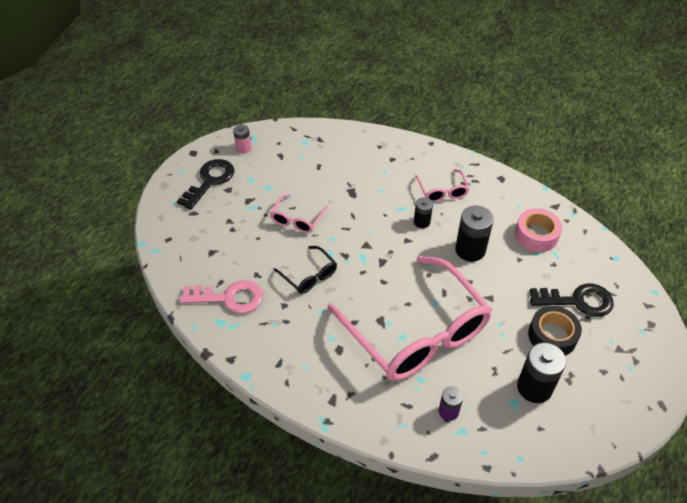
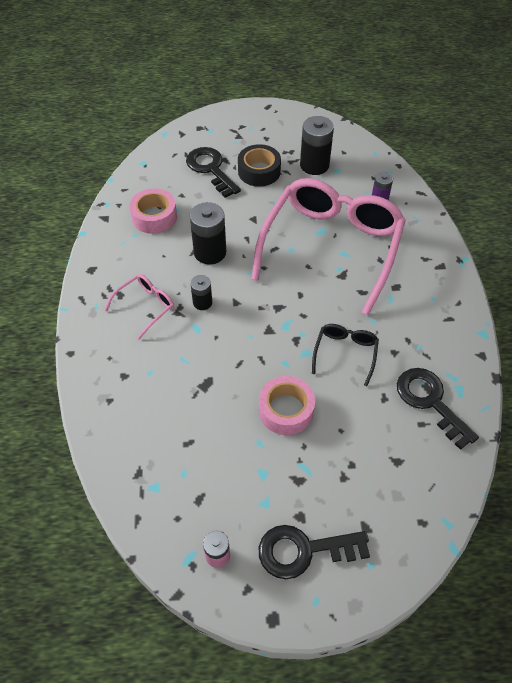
camera: 125 degrees left, 5 degrees up
(229, 298) = (430, 402): pink key -> black key
(297, 219) = (286, 410): pink glasses -> pink tape

